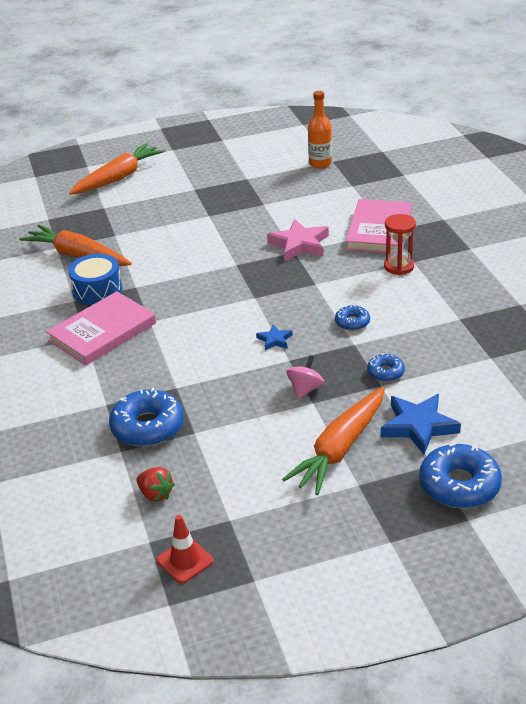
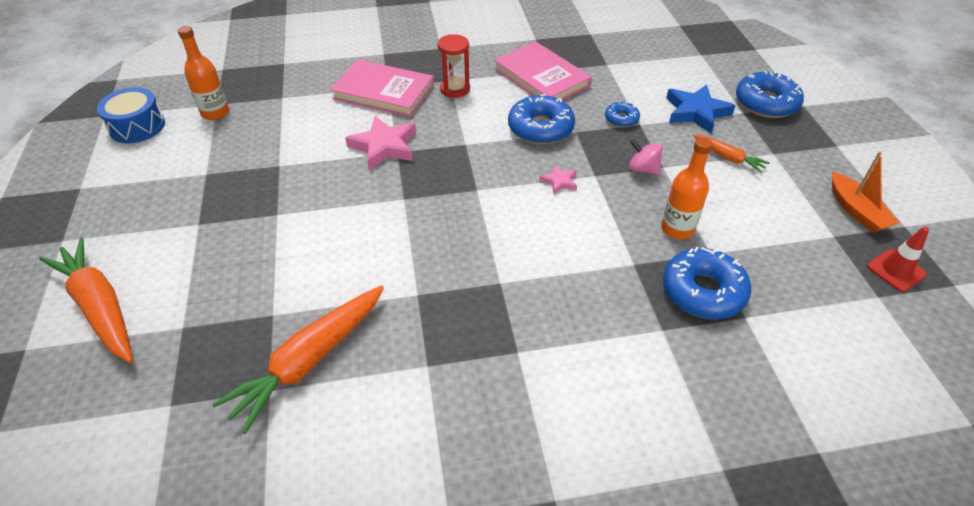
camera: 85 degrees left, 10 degrees up
(97, 290) = (410, 337): blue drum -> blue drum (137, 126)
(102, 332) = (512, 332): pink book -> pink book (541, 77)
(156, 494) = (810, 288): red strawberry -> none
(223, 412) = (677, 229): none -> orange bottle
(272, 542) = (856, 211): none -> orange boat
(275, 340) = (559, 182): blue star -> pink star
(340, 448) = (728, 158): orange carrot -> orange carrot, size x0.52
(352, 322) = (540, 128): blue donut -> blue donut, size x1.90

